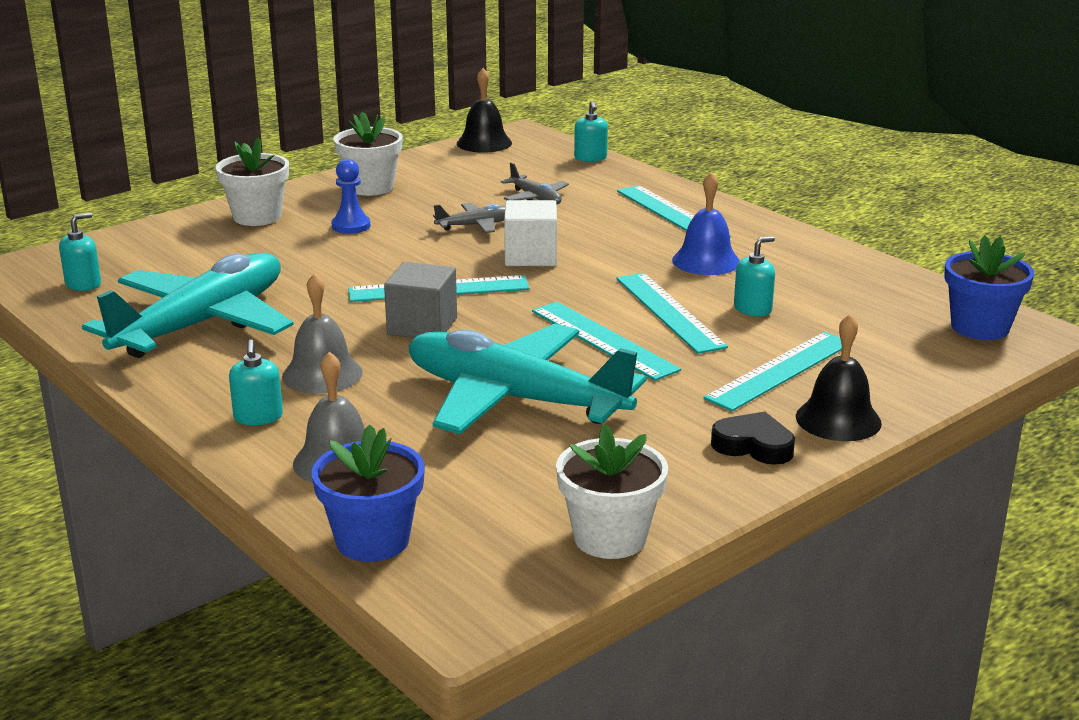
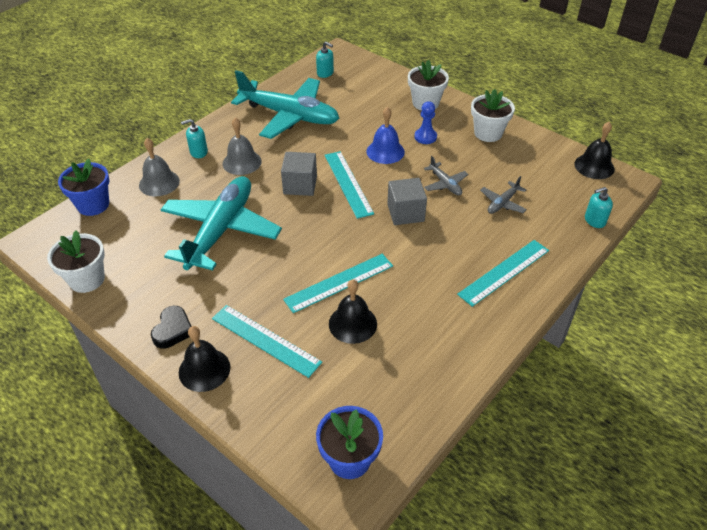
camera: 80 degrees right, 20 degrees up
(530, 256) = (405, 213): white cube -> grey cube
(603, 340) = (295, 256): turquoise ruler -> none
(706, 261) = (425, 295): blue bell -> blue bell (385, 151)
(753, 309) = (352, 323): turquoise soap dispenser -> black bell

